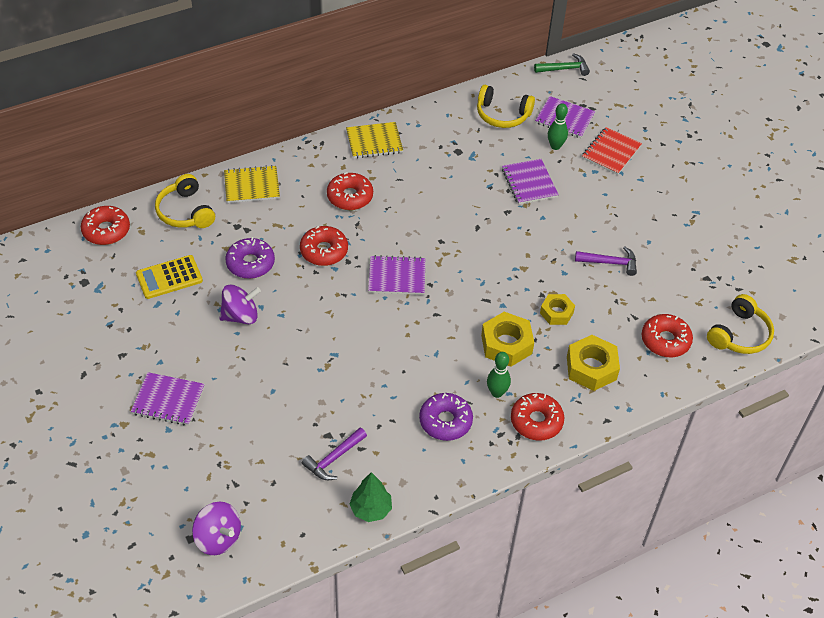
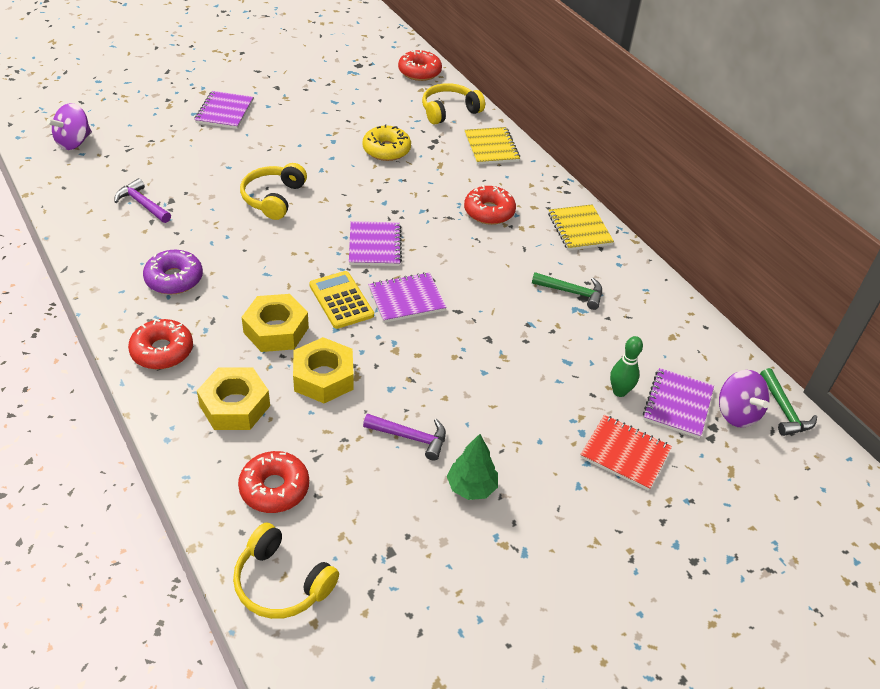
camera: 85 degrees right, 5 degrees down
(169, 277) = (366, 106): yellow calculator -> yellow calculator (341, 300)
(240, 316) = (319, 146): purple spinning top -> purple spinning top (737, 413)
(250, 263) = (386, 150): purple donut -> yellow donut
(324, 251) = (407, 195): red donut -> none
(370, 509) = (78, 227): green tree -> green tree (471, 487)
(453, 157) = (572, 292): none -> green hammer
(497, 393) = (207, 319): green bowling pin -> none
(502, 115) = (663, 340): yellow headphones -> yellow headphones (273, 198)
(529, 183) = (543, 361): purple notebook -> purple notebook (406, 299)
(556, 313) = (323, 377): yellow nut -> yellow nut, size x1.57
(610, 263) = (411, 437): purple hammer -> purple hammer turned 75 degrees counterclockwise

